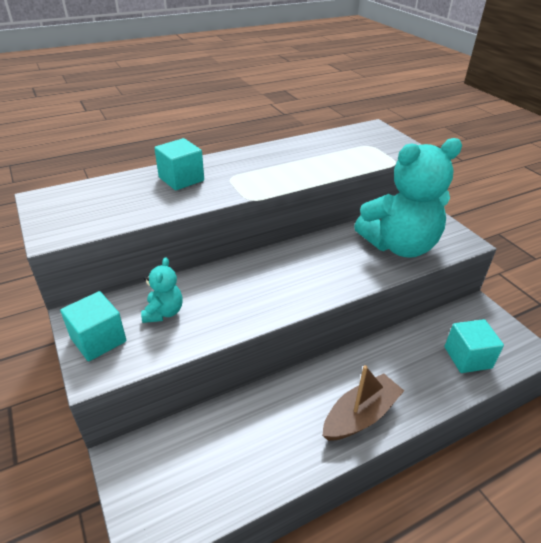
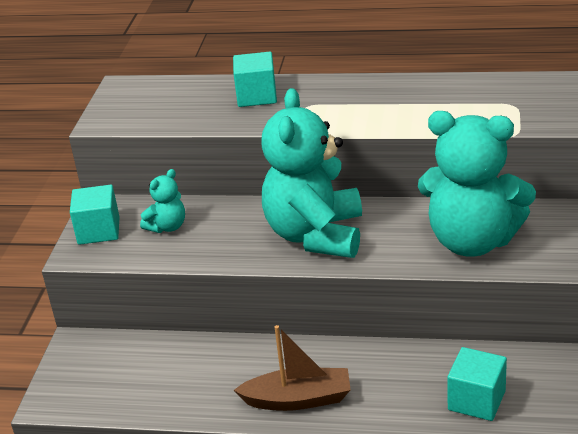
camera: 40 degrees right, 5 degrees down
(293, 277) = (316, 235): none -> turquoise teddy bear

